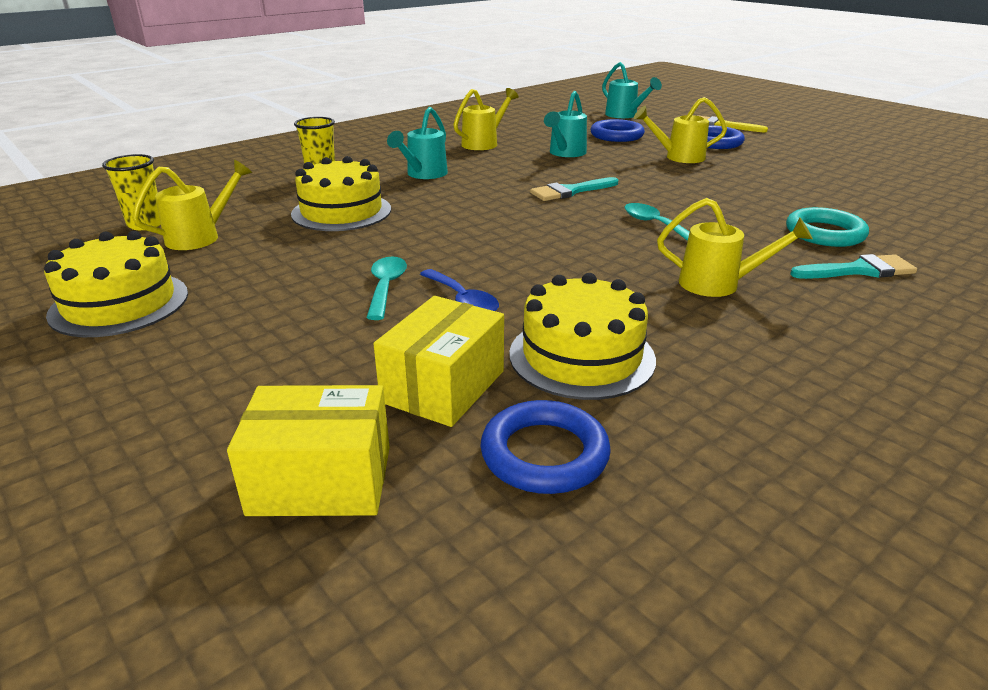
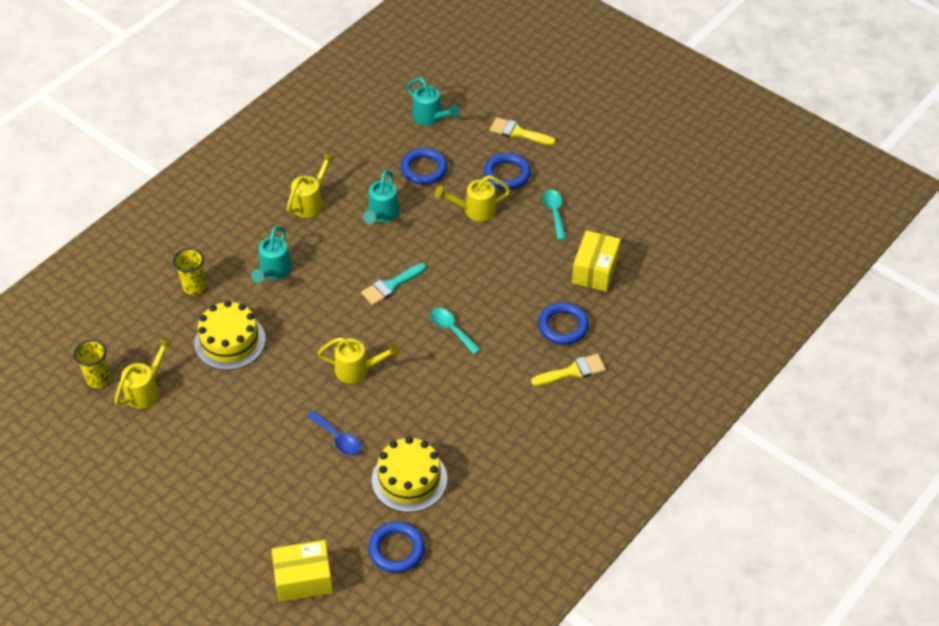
camera: 10 degrees left, 20 degrees up
(119, 304) = (138, 471): yellow cake -> none
(386, 287) = (289, 431): turquoise spoon -> turquoise spoon (554, 213)
(443, 386) = (342, 513): yellow box -> yellow box (595, 270)
(718, 284) = (487, 399): yellow watering can -> yellow watering can (357, 370)
(825, 233) = (563, 326): turquoise ring -> blue ring
(858, 270) = (573, 371): turquoise brush -> yellow brush

